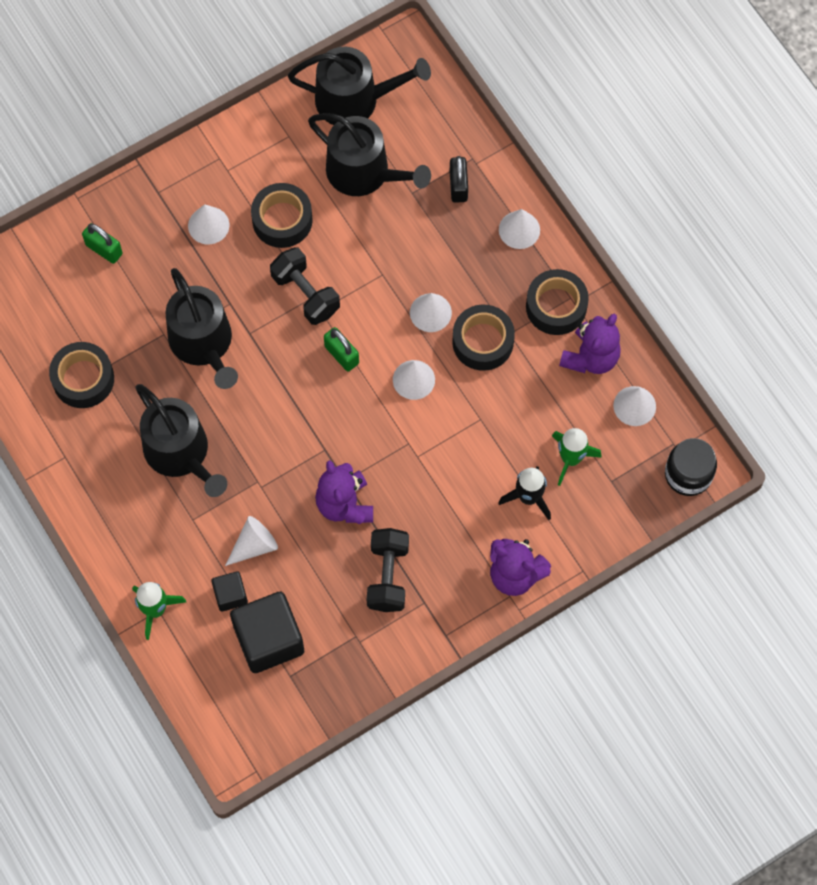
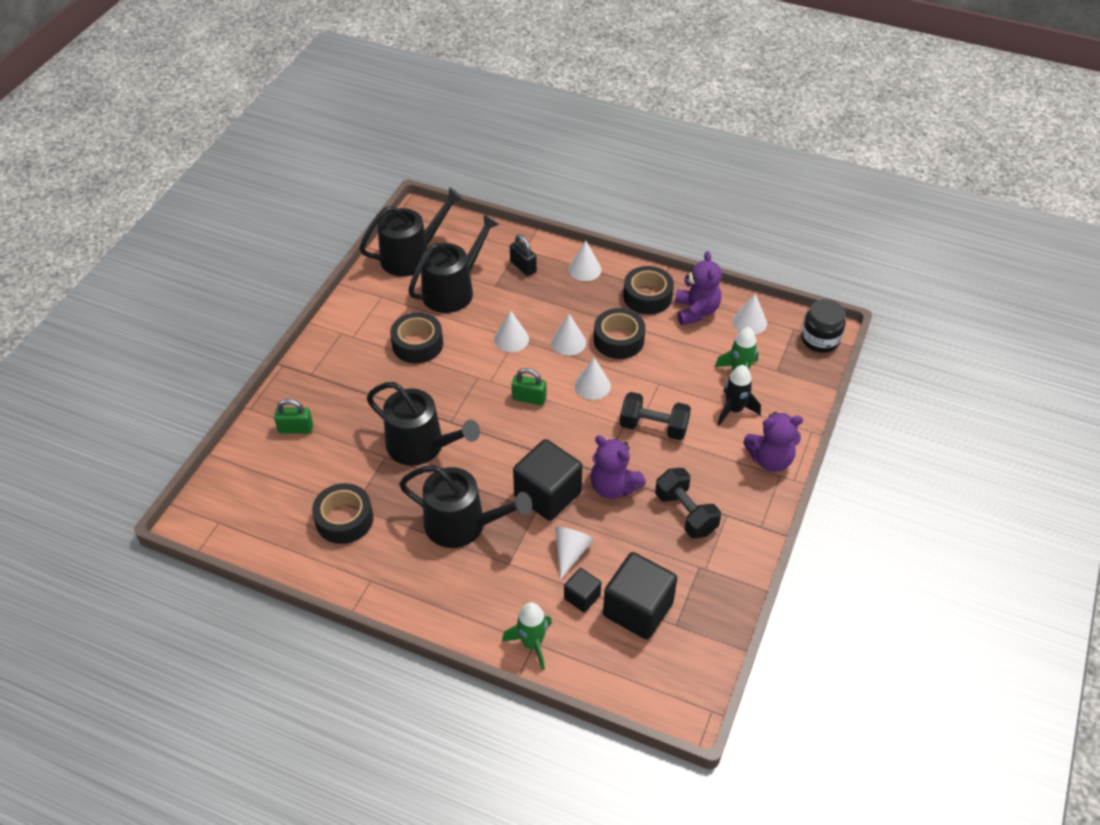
camera: 35 degrees left, 20 degrees down
(208, 225) = (365, 374): white cone -> white cone (511, 339)
(279, 472) = (547, 494): none -> black cube
(306, 294) = (471, 377): black dumbbell -> black dumbbell (653, 427)
(364, 172) = (453, 290): black watering can -> black watering can turned 45 degrees counterclockwise

